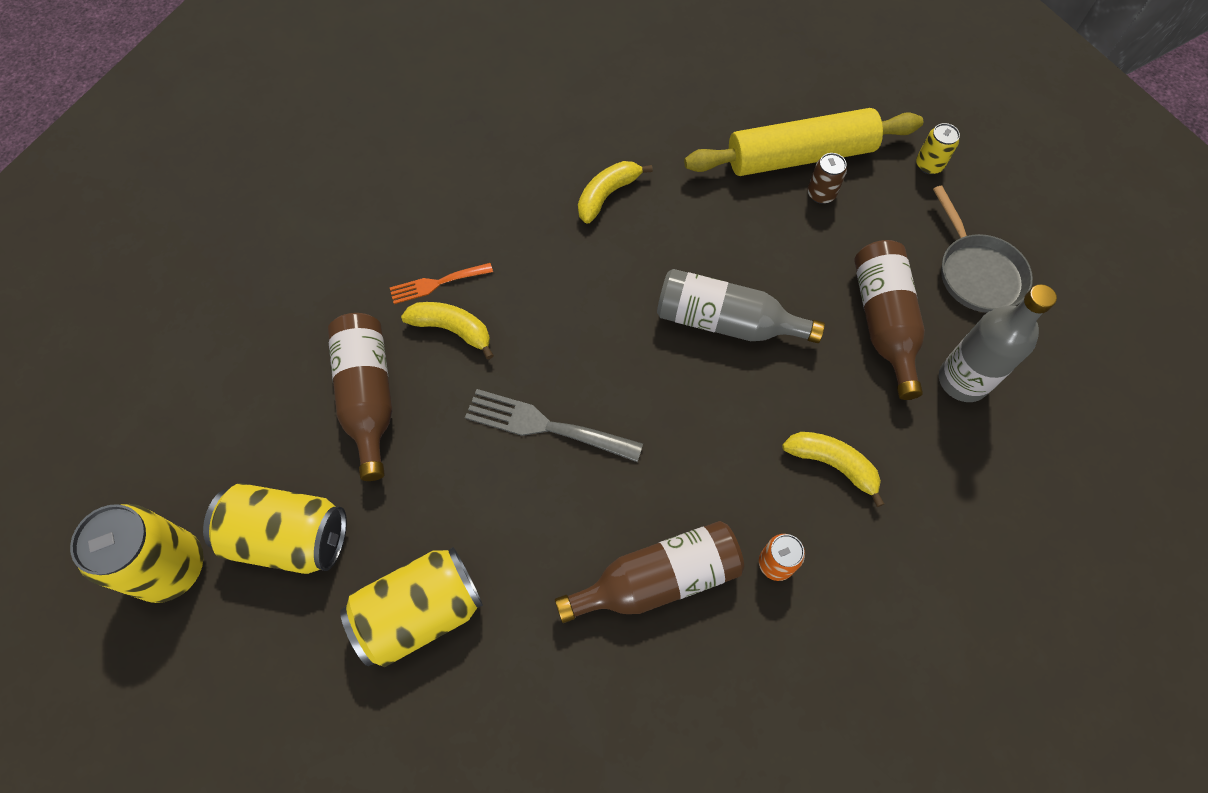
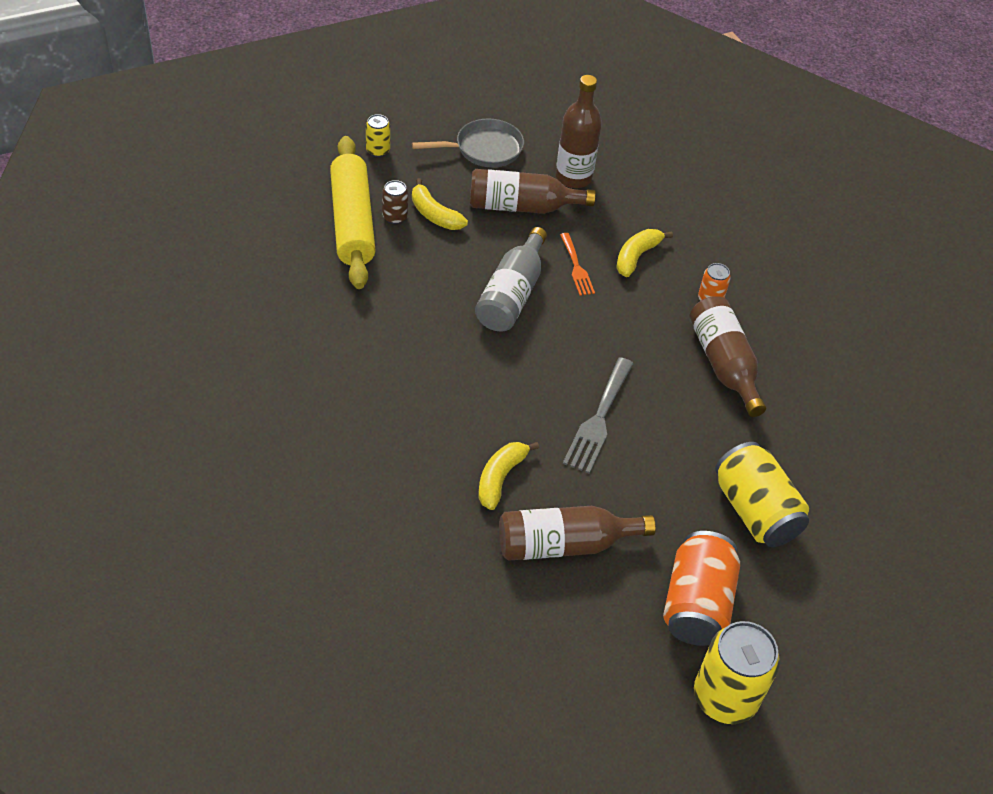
camera: 90 degrees left, 15 degrees down
(289, 537) = (696, 604): yellow can -> orange can
(436, 283) = (448, 488): orange fork -> orange fork (576, 267)
(607, 195) = (369, 353): yellow banana -> yellow banana (434, 214)
(962, 380) = (573, 177): grey bottle -> brown bottle

